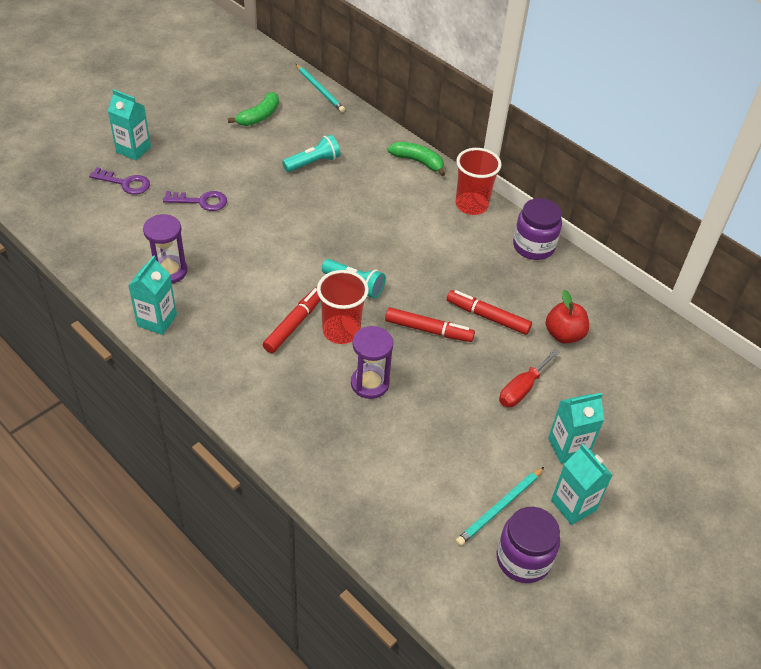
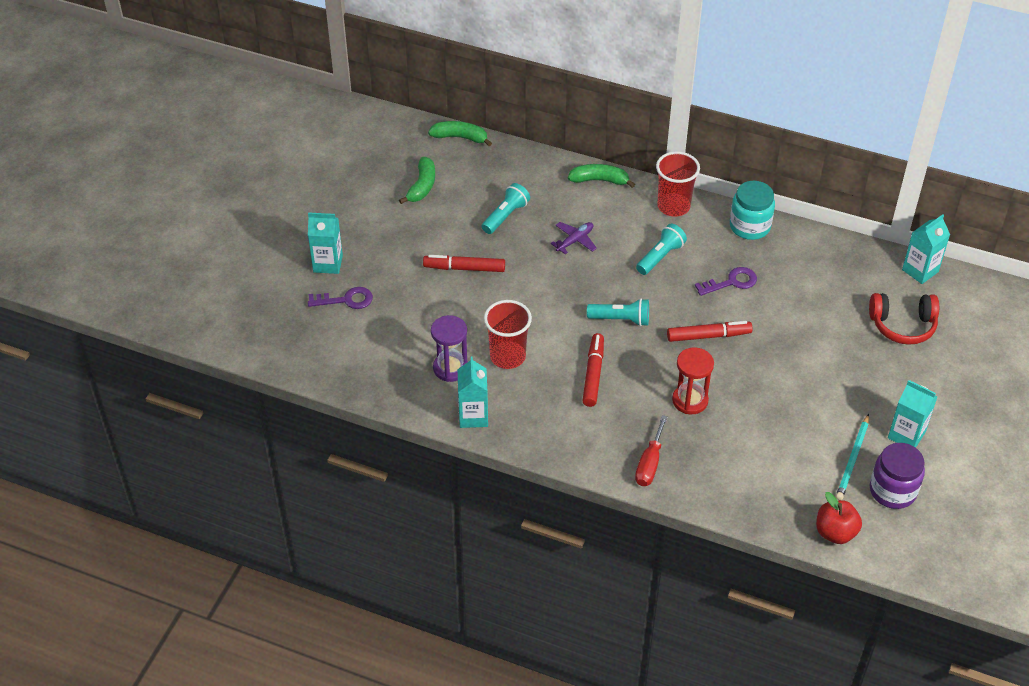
camera: 20 degrees left, 0 degrees up
(201, 201) = (430, 292): purple key -> purple key (731, 282)
(320, 90) = (460, 137): turquoise pencil -> green banana
(341, 331) = (637, 365): red cup -> red cup (507, 356)
(360, 203) = (575, 240): none -> purple plane
(370, 383) = (690, 400): purple hourglass -> red hourglass
(429, 243) = (660, 257): none -> turquoise flashlight
(487, 317) = (749, 305): red marker -> red marker (464, 268)
(522, 389) = (814, 357): red screwdriver -> red screwdriver (649, 463)
(533, 246) = (749, 226): purple jar -> turquoise jar
(564, 335) = (820, 297): red apple -> red apple (835, 532)
(568, 447) = (877, 391): turquoise carton -> turquoise carton (920, 271)
(634, 392) = (902, 325): none -> red headphones

